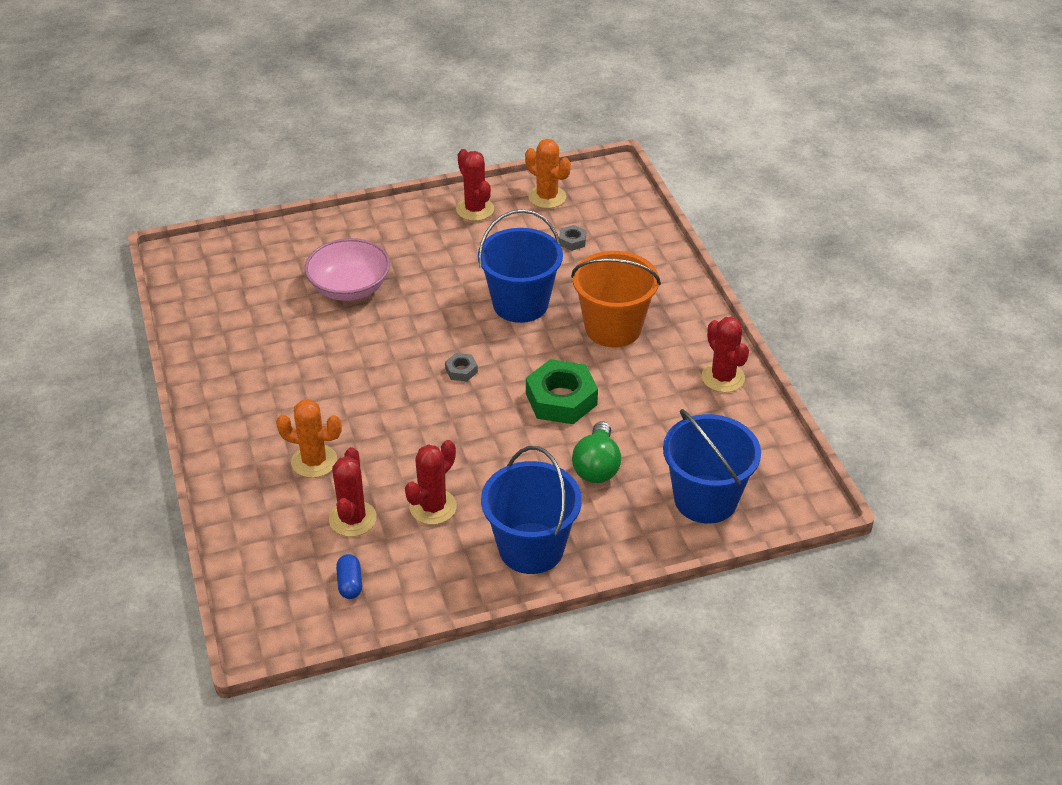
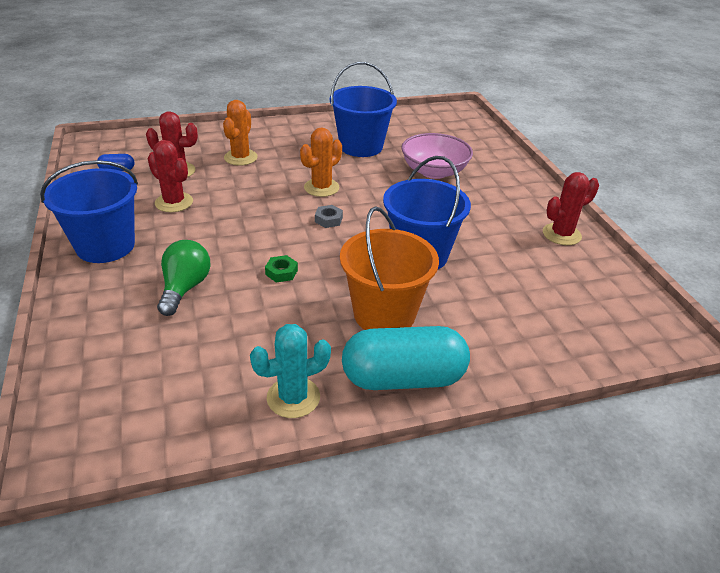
camera: 90 degrees right, 5 degrees down
(547, 197) = (601, 281): orange cactus -> orange cactus (321, 188)
(561, 399) = (281, 272): green nut -> green nut, size x0.46
(572, 241) = (528, 294): grey nut -> none
(596, 466) = (185, 288): green light bulb -> green light bulb turned 90 degrees clockwise
(689, 318) = (403, 378): none -> turquoise capsule
(705, 499) = (108, 360): blue bucket -> blue bucket (361, 146)
(723, 378) = (293, 397): red cactus -> turquoise cactus

